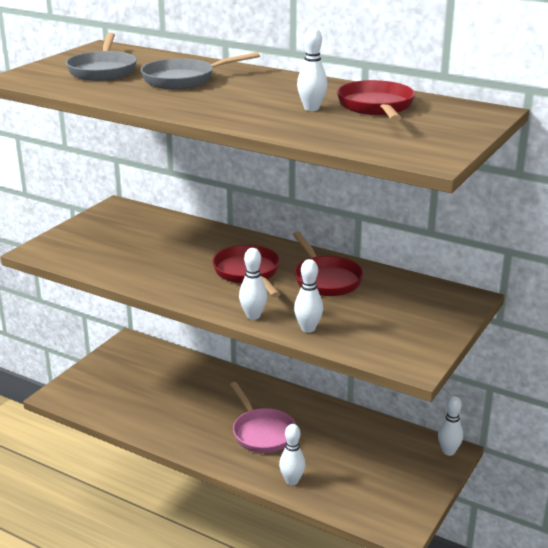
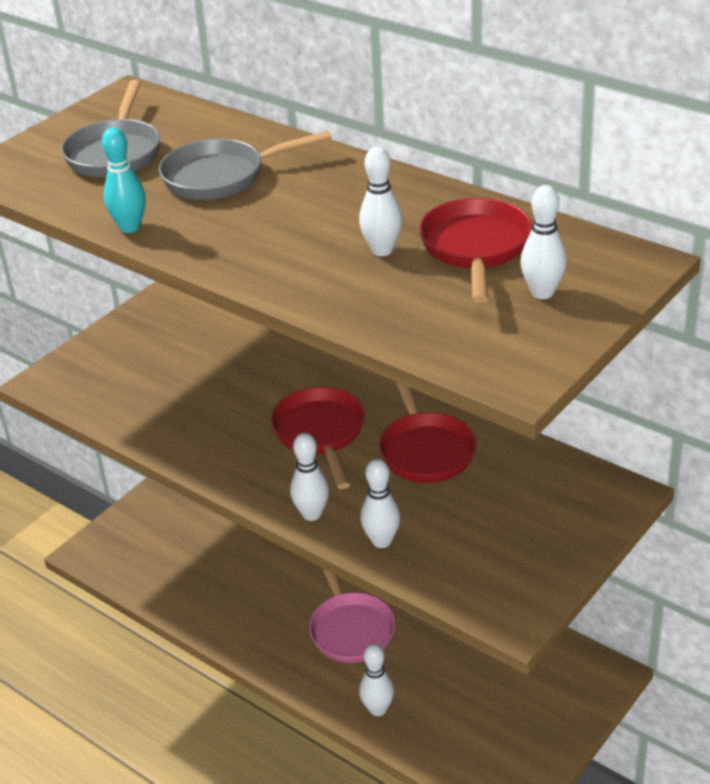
camera: 10 degrees right, 10 degrees up
(125, 101) = (130, 227): none -> turquoise bowling pin
(448, 451) = (601, 675): white bowling pin -> white bowling pin (542, 293)

